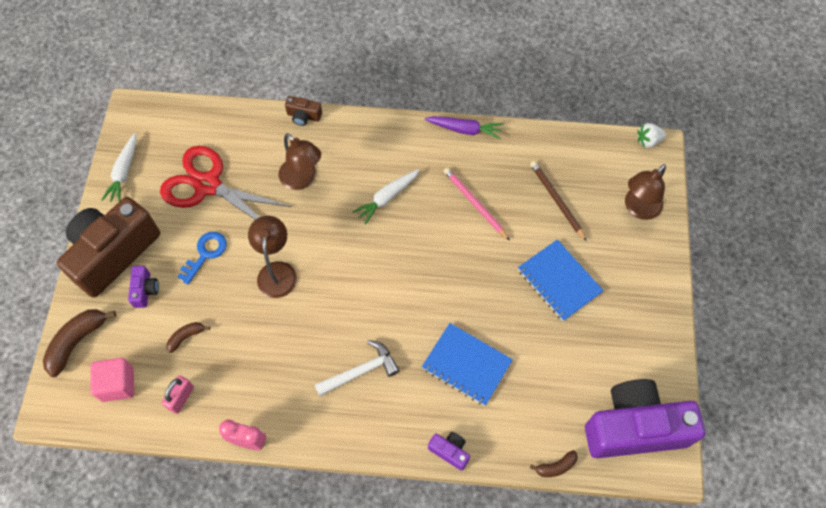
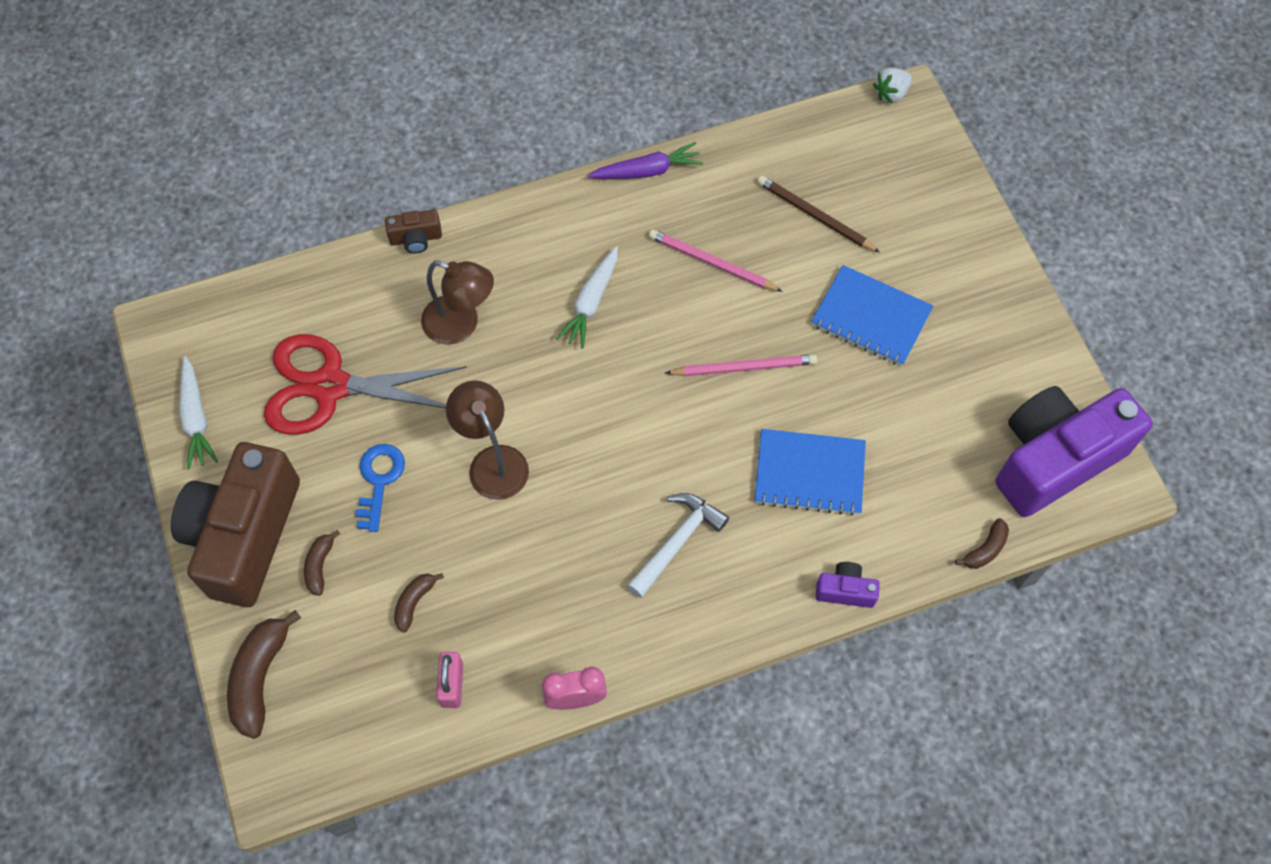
camera: 25 degrees left, 0 degrees up
(118, 384) = (352, 707): pink cube -> none
(145, 290) = (320, 565): purple camera -> brown banana
(460, 278) = (744, 367): none -> pink pencil
(638, 209) = (922, 185): brown lamp -> none

